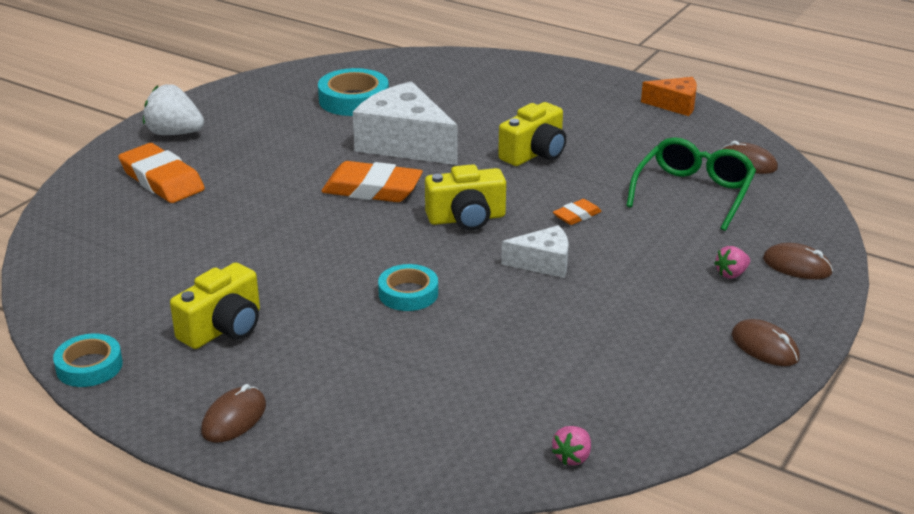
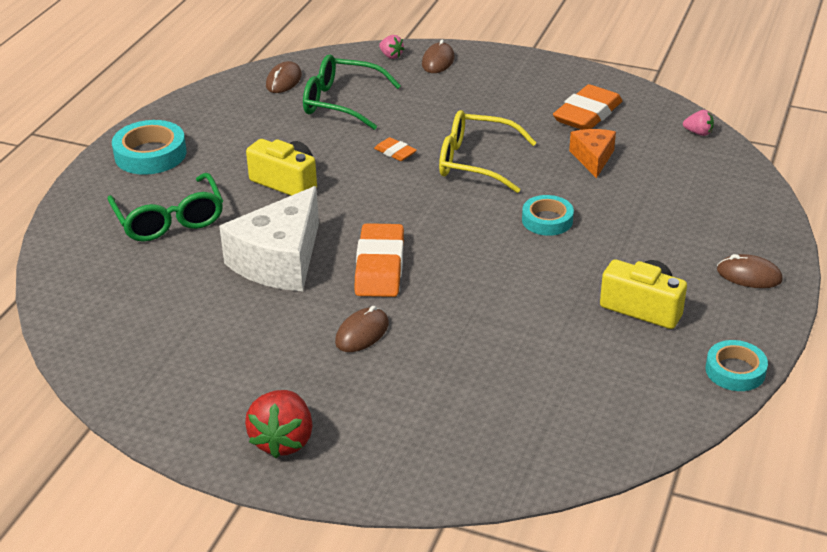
camera: 100 degrees left, 5 degrees up
(162, 180) = (399, 419): orange eraser -> orange eraser (587, 114)
(174, 133) = (283, 440): white strawberry -> red strawberry
(354, 100) = (176, 313): turquoise tape -> turquoise tape (150, 154)
(466, 218) = (418, 206): yellow camera -> none
(490, 100) = (169, 220): none -> green glasses
(543, 263) = (475, 162): white cheese -> yellow glasses
(675, 105) = (173, 116): orange cheese -> orange cheese (593, 158)
(731, 274) = (459, 85): pink strawberry -> pink strawberry (391, 56)
(764, 347) = (544, 72): brown mouse -> brown mouse (362, 333)

